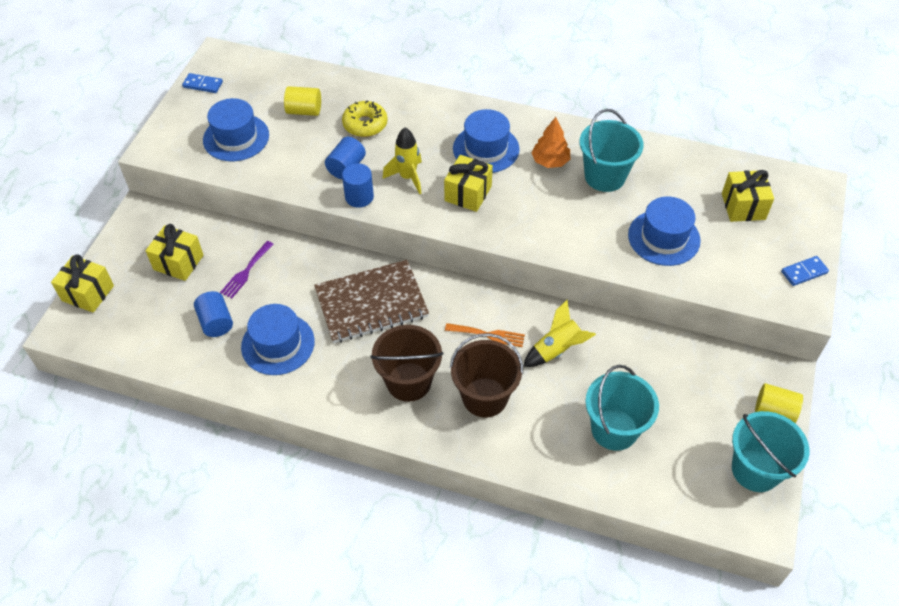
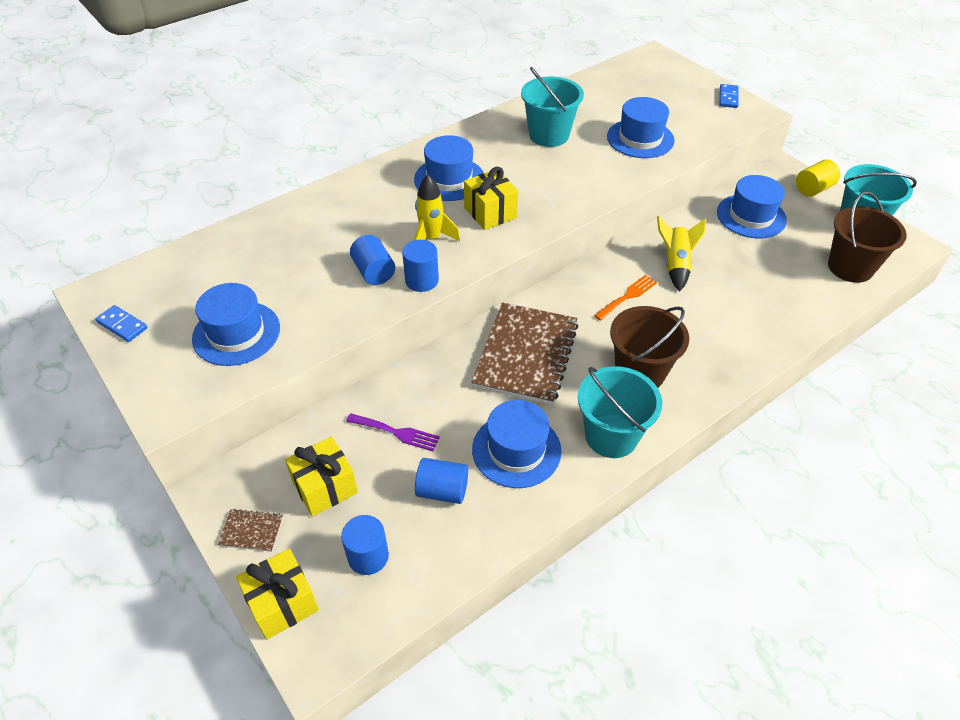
camera: 55 degrees left, 5 degrees down
(125, 248) = (251, 531): none -> brown notebook
(143, 313) = (368, 556): none -> blue cylinder
(203, 84) = (122, 325): blue domino -> blue domino turned 75 degrees clockwise
(246, 272) = (397, 432): purple fork -> purple fork turned 45 degrees counterclockwise
(304, 111) = (262, 266): yellow cylinder -> none
(365, 124) = (333, 234): yellow donut -> none
(485, 397) = (693, 331): brown bucket -> brown bucket (850, 267)
(550, 161) = (502, 153): orange tree -> none
(614, 429) = (778, 273): turquoise bucket -> turquoise bucket (611, 436)
(679, 377) = (751, 216): none -> blue hat
(743, 206) = (643, 91): yellow gift -> none

